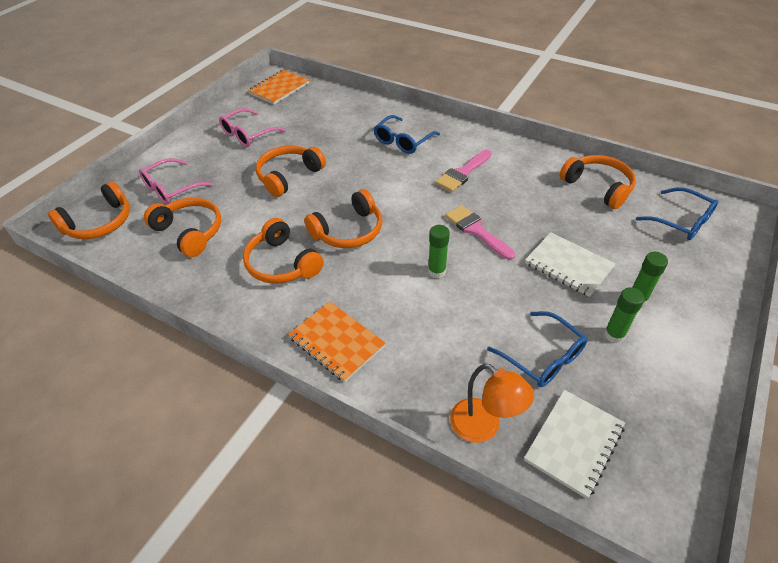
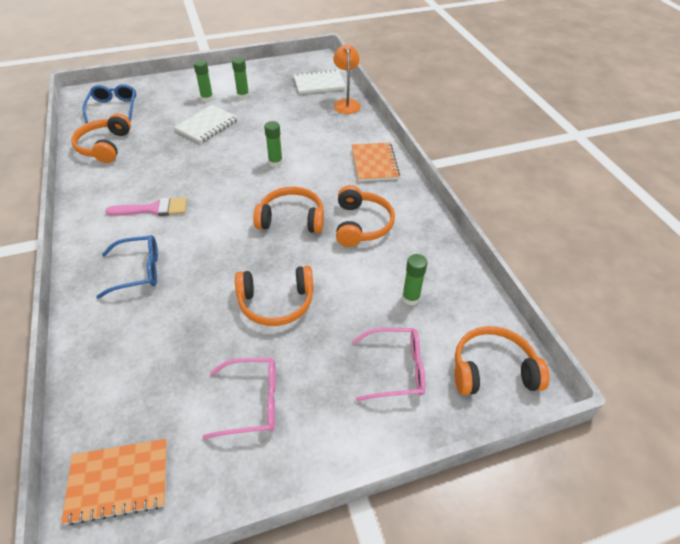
camera: 140 degrees left, 0 degrees up
(190, 232) = (410, 298): orange headphones -> green glue stick
(476, 230) = (217, 168): pink brush -> none
(543, 357) = (286, 106): blue glasses -> none
(568, 265) = (207, 125): white notebook -> white notebook turned 45 degrees clockwise

